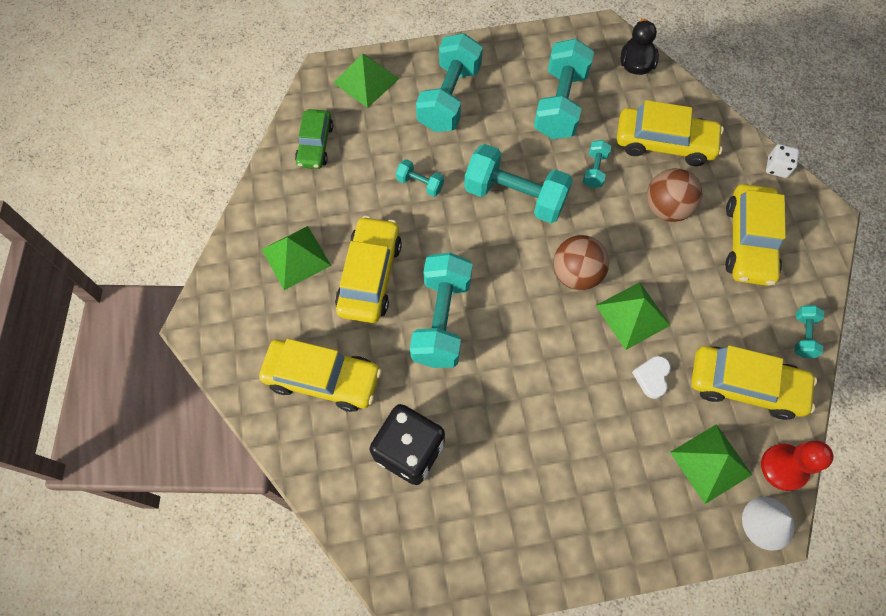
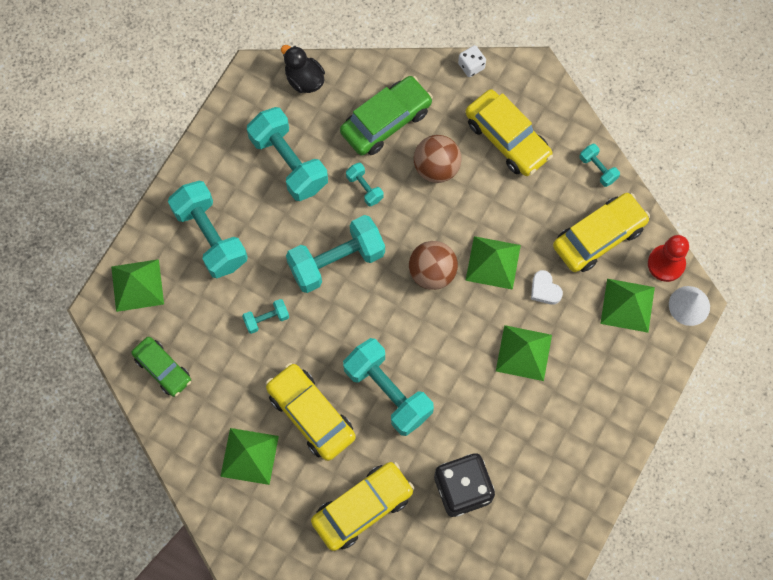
camera: 50 degrees left, 5 degrees up
(579, 405) = (524, 353): none -> green pyramid
(664, 143) = (386, 121): yellow car -> green car

